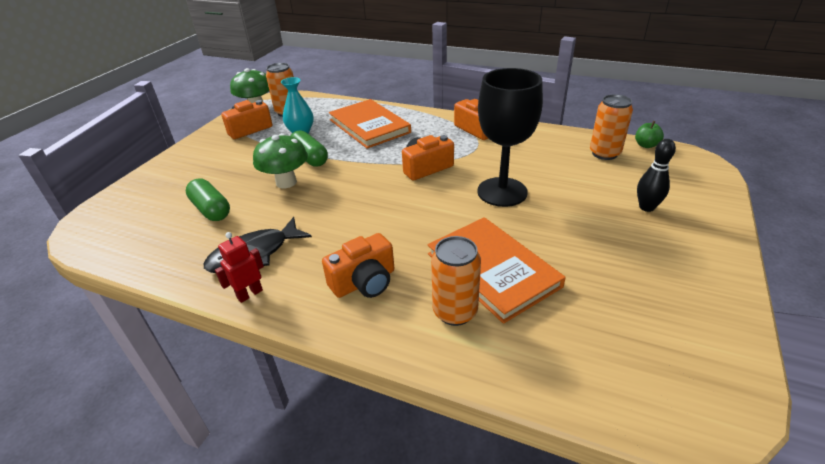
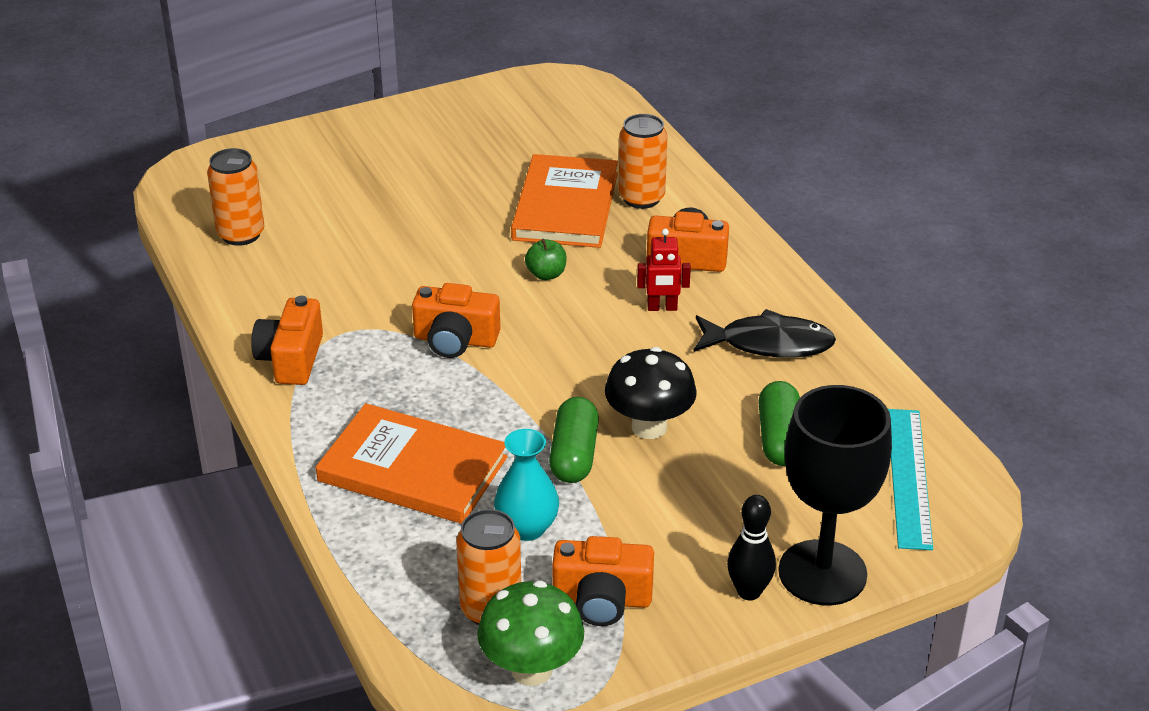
camera: 140 degrees left, 0 degrees up
(123, 227) = (909, 477): none -> turquoise ruler
(250, 294) = (802, 305): red robot -> red robot (662, 308)
(286, 182) = (649, 427): green mushroom -> black mushroom
(369, 126) = (413, 469): orange book -> orange book turned 75 degrees counterclockwise
(502, 192) = (431, 261): black goblet -> black goblet (822, 573)
(646, 145) = (179, 216): green apple -> green apple (546, 274)
(646, 207) = (340, 172): black bowling pin -> black bowling pin (749, 591)

